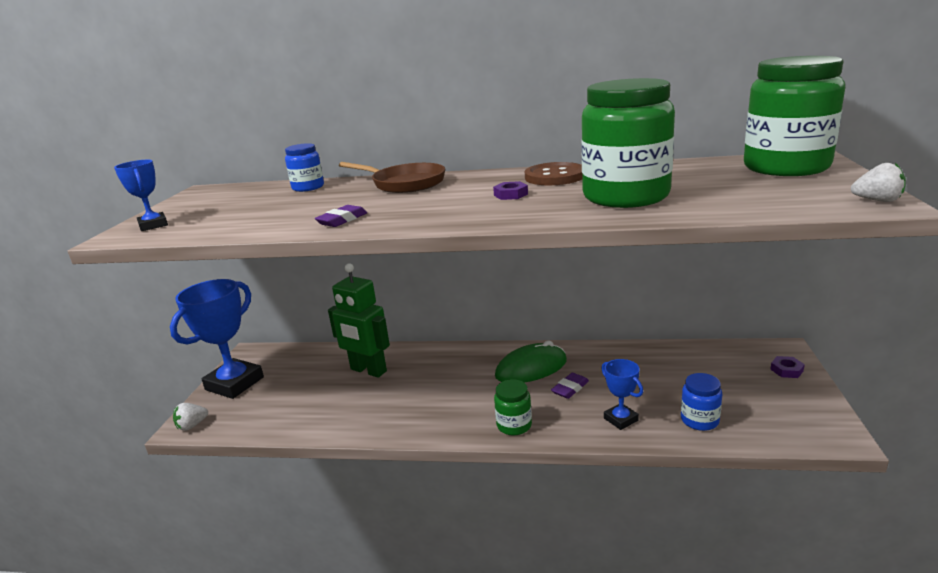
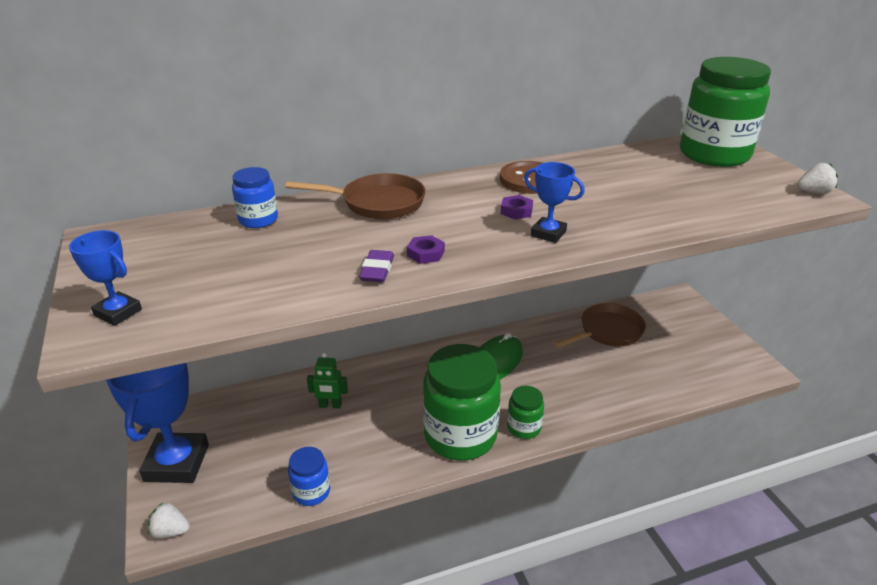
camera: 30 degrees left, 10 degrees up
(192, 425) = (170, 531): white strawberry -> white strawberry turned 75 degrees clockwise
(368, 370) = (330, 405): green robot -> green robot, size x0.53
(570, 388) = (544, 376): purple eraser -> none
(620, 419) = (606, 396): blue trophy -> blue trophy (548, 233)
(625, 196) = (626, 204): green jar -> green jar (460, 435)
(669, 364) = (608, 331): none -> brown pan
(699, 420) = (664, 381): blue jar -> blue jar (311, 492)
(786, 370) = (694, 317): purple nut -> purple nut (425, 253)

